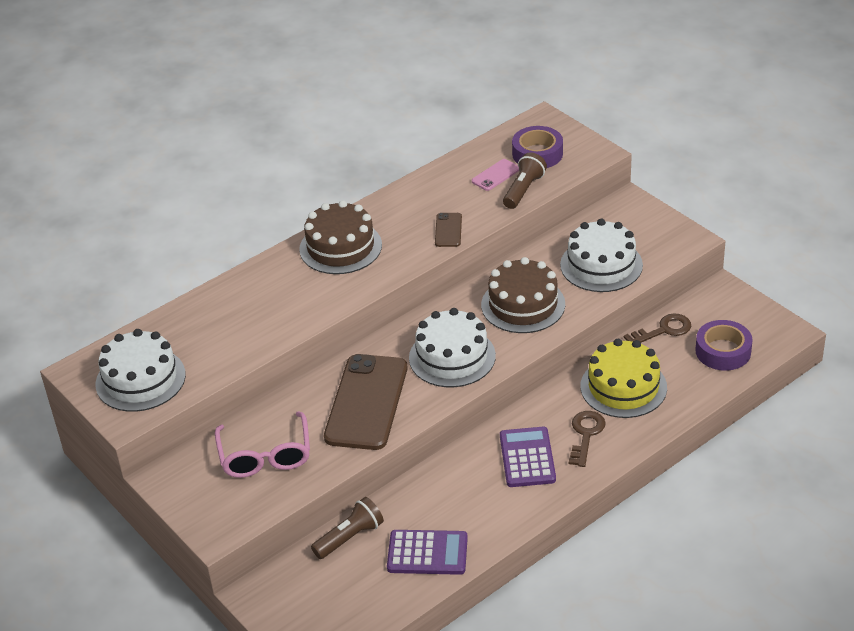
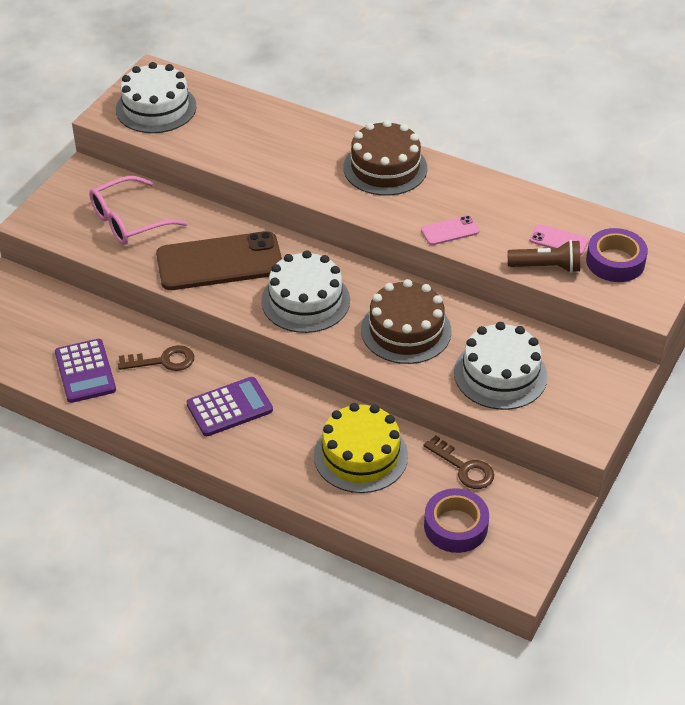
camera: 65 degrees right, 5 degrees up
(350, 537) = (87, 316): brown flashlight -> none
(448, 230) = (450, 231): brown phone -> pink phone
(586, 434) = (279, 443): brown key -> brown key (163, 361)

